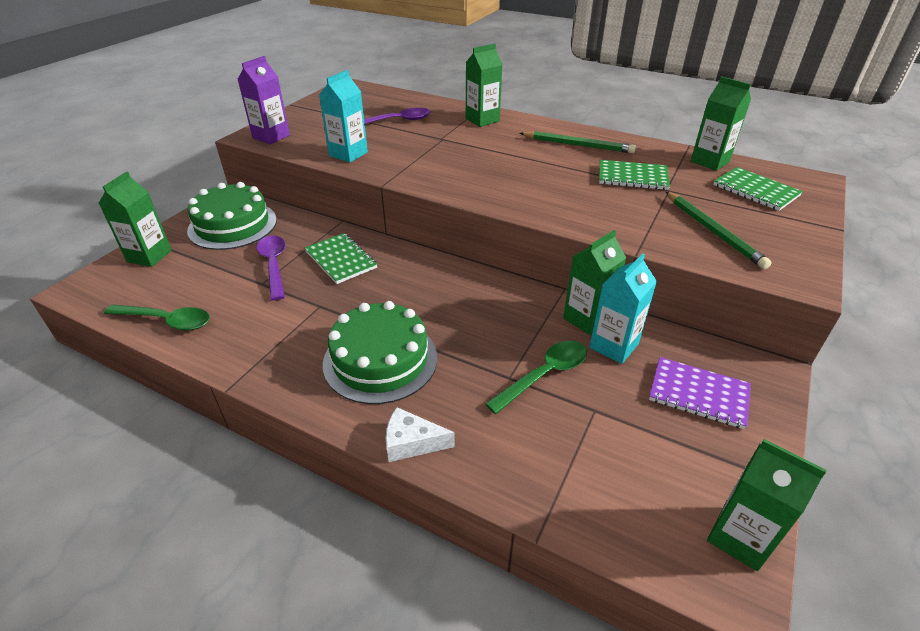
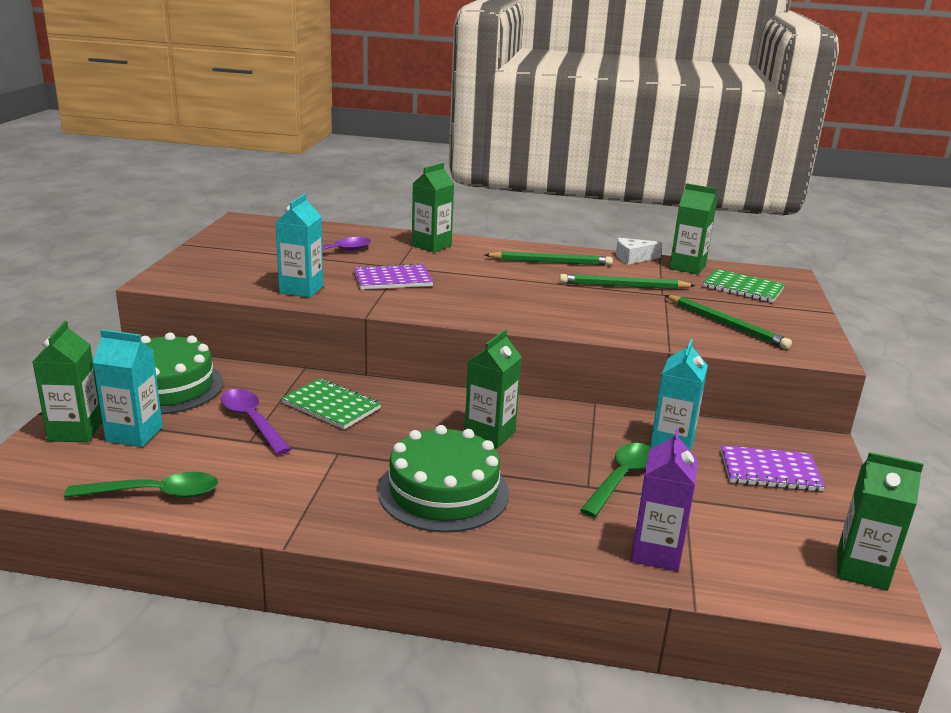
camera: 20 degrees left, 15 degrees down
(186, 264) = (134, 434): none -> turquoise carton
(271, 137) = (188, 279): purple carton -> purple carton (656, 552)
(411, 443) = (526, 556): white cheese -> white cheese (633, 258)
(428, 151) = (392, 279): none -> purple notebook
(587, 319) = (633, 425): green carton -> green carton (490, 434)
(632, 177) = (623, 286): green notebook -> green pencil

